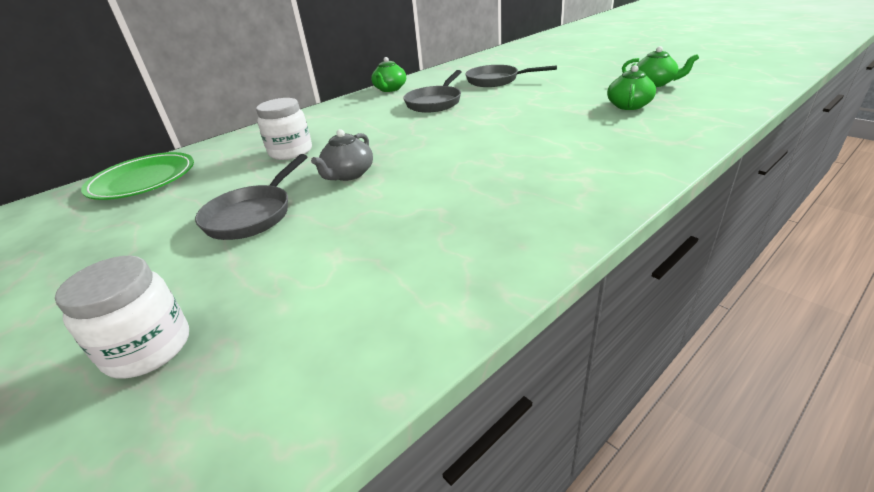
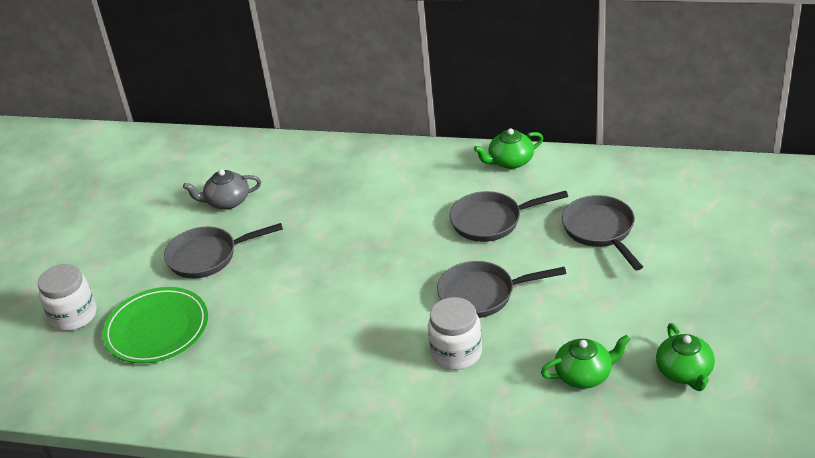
camera: 55 degrees right, 5 degrees up
(143, 180) = (217, 158): green plate -> green plate (157, 329)
(291, 152) = (312, 201): white jar -> white jar (456, 353)
(348, 174) = (294, 264): grey teapot -> grey teapot (227, 201)
(504, 117) = (482, 294): none -> grey pan

